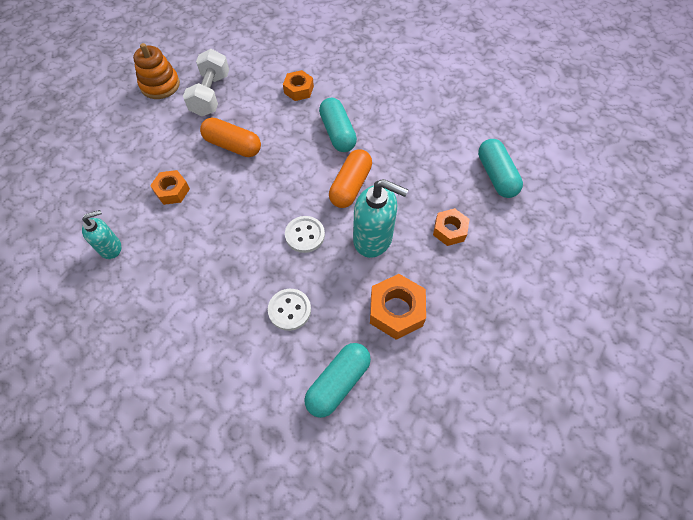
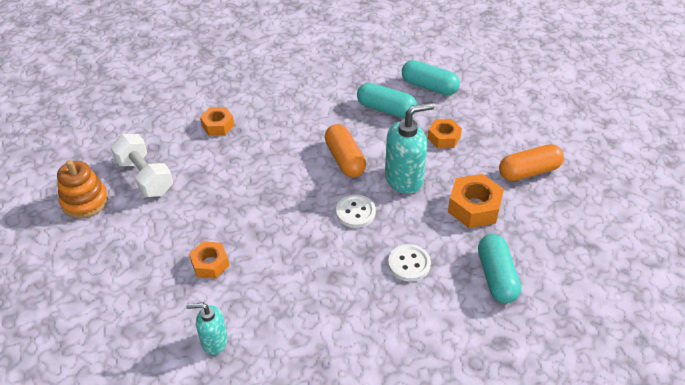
camera: 45 degrees left, 15 degrees down
(111, 248) = (214, 341): turquoise soap dispenser -> turquoise soap dispenser turned 105 degrees counterclockwise
(233, 145) = (217, 197): orange capsule -> orange capsule (529, 171)
(337, 133) = (289, 133): turquoise capsule -> turquoise capsule (386, 109)

